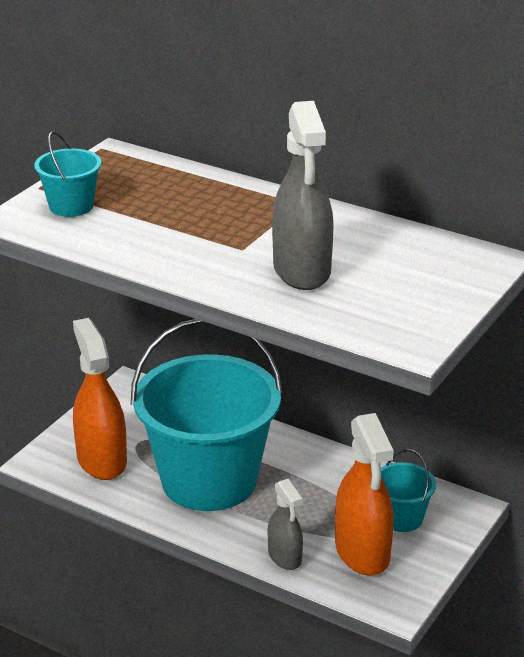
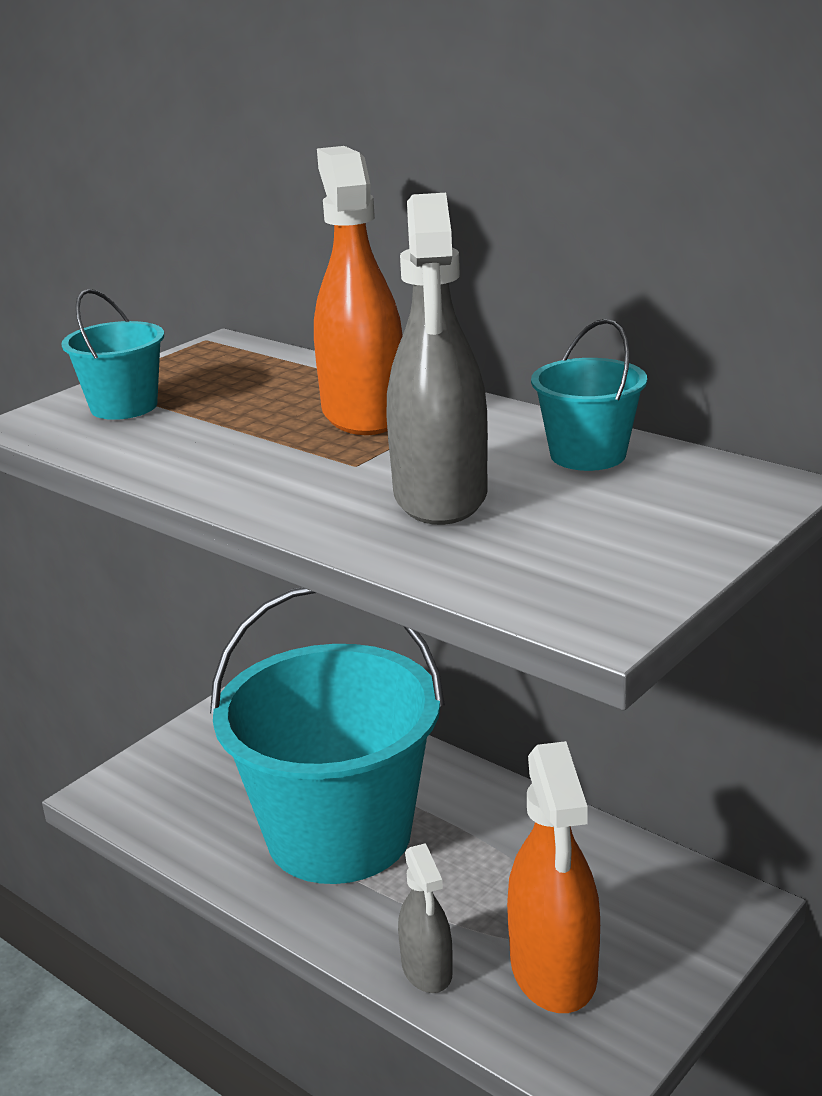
camera: 10 degrees right, 5 degrees down
(101, 460) = (192, 795): orange spray bottle -> orange spray bottle (363, 413)
(401, 518) = (626, 915): turquoise bucket -> turquoise bucket (588, 455)

